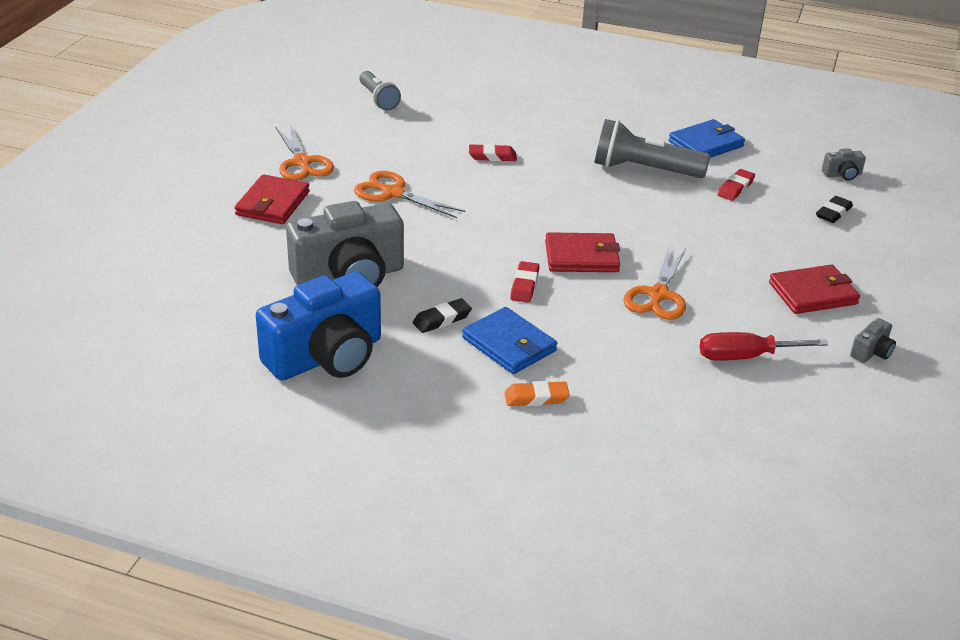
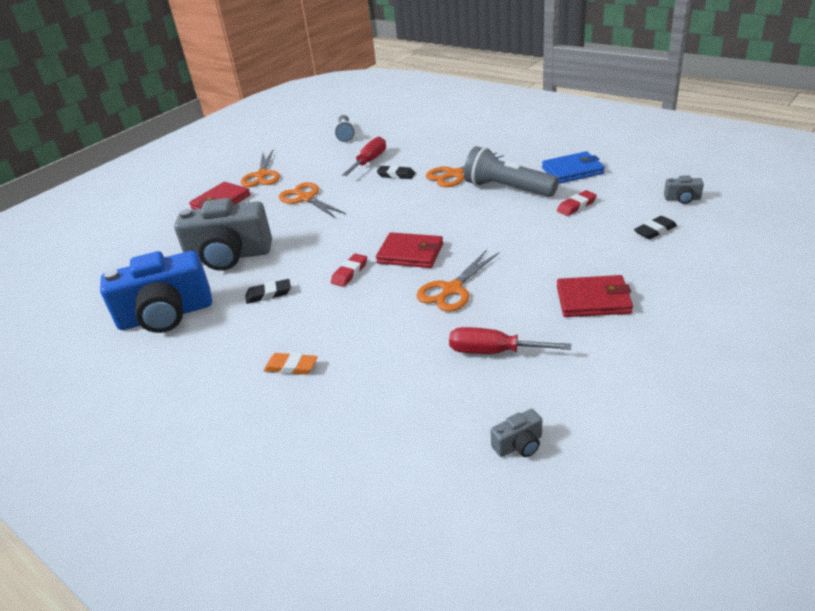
camera: 25 degrees right, 0 degrees up
(442, 138) = (369, 161): none -> red screwdriver
(492, 156) = (396, 175): red eraser -> black eraser
(509, 344) = (303, 319): blue wallet -> none
(567, 153) = (454, 174): none -> orange scissors
(871, 352) = (620, 361): grey camera -> grey camera (519, 445)

